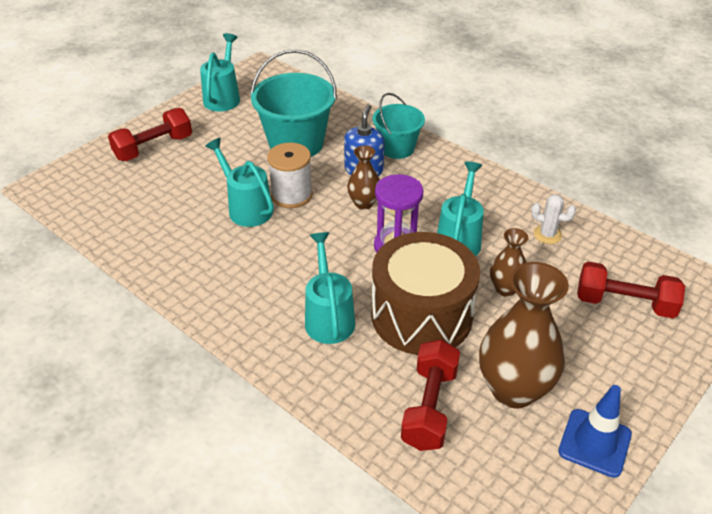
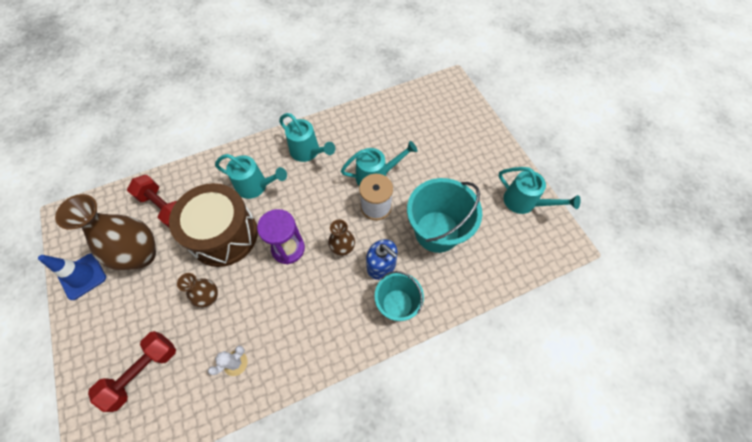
camera: 115 degrees right, 20 degrees up
(153, 148) = (470, 142): red dumbbell -> none
(459, 239) = (271, 294): turquoise watering can -> turquoise watering can (308, 152)

